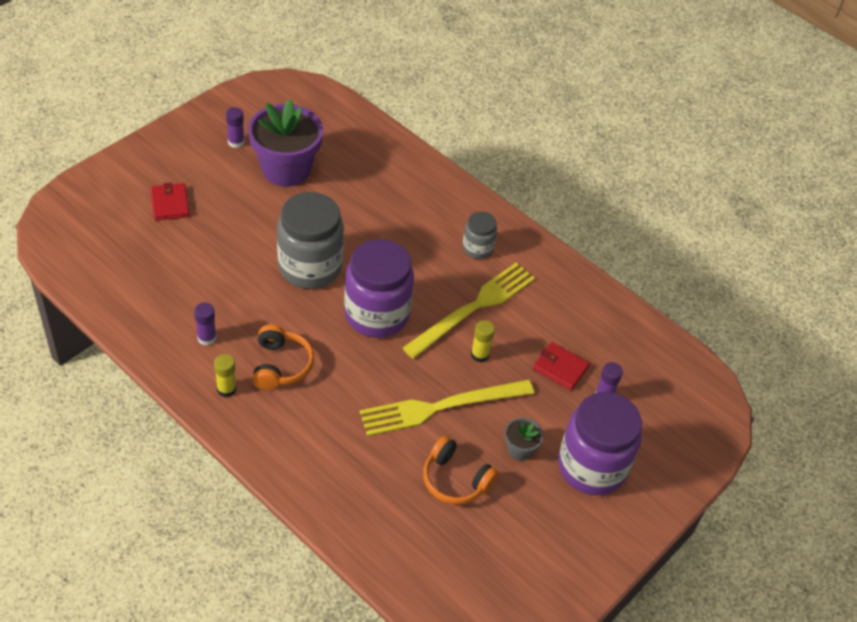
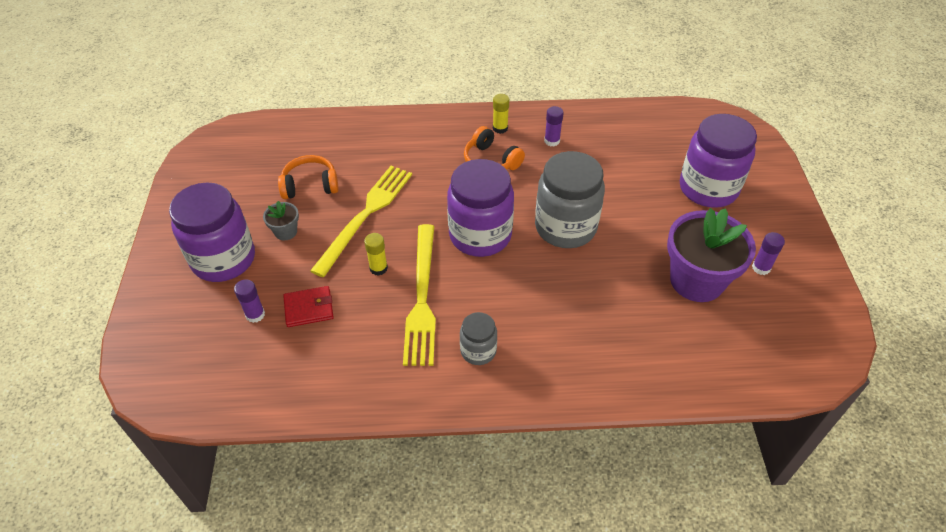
camera: 140 degrees right, 0 degrees up
(170, 204) = (708, 188): red wallet -> purple jar

